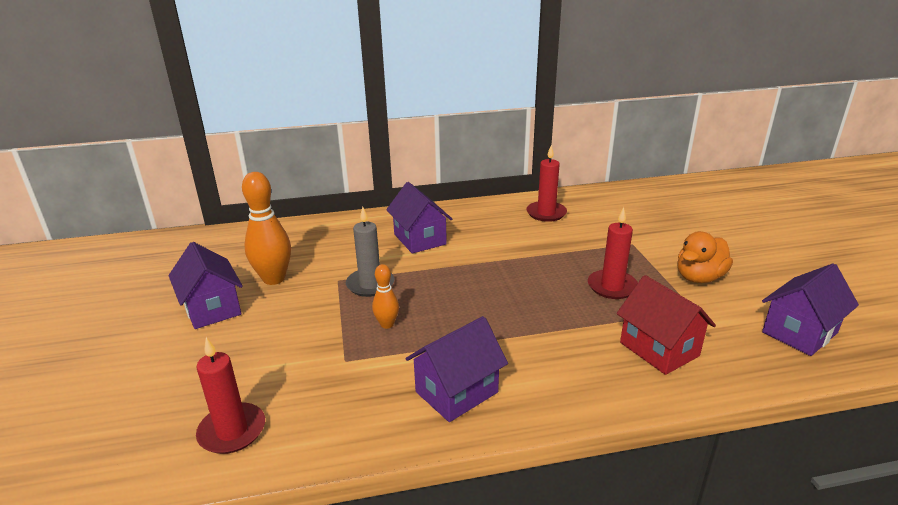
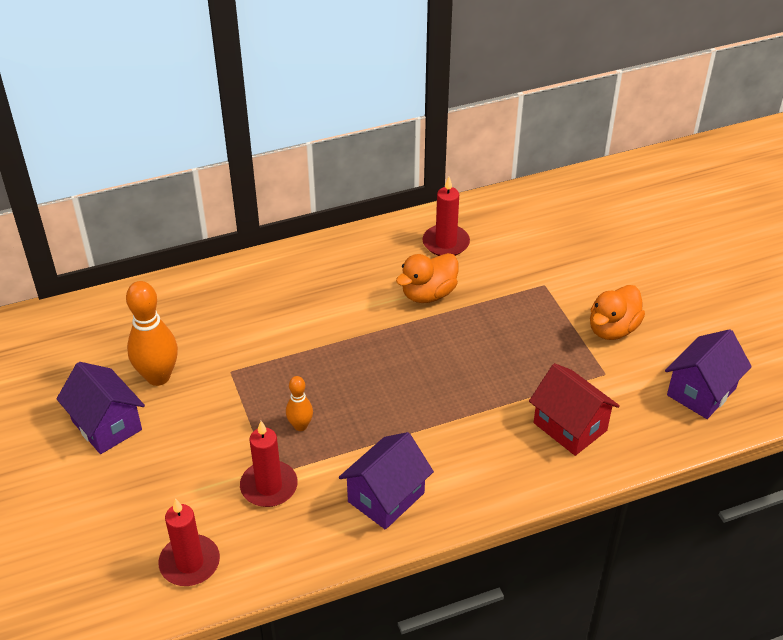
camera: 10 degrees left, 15 degrees up
(370, 284) = (268, 374): grey candle -> none
(420, 239) = (307, 300): purple house -> none
(526, 242) = (428, 294): none -> orange duck
(612, 287) = (524, 351): red candle -> red candle (269, 486)

